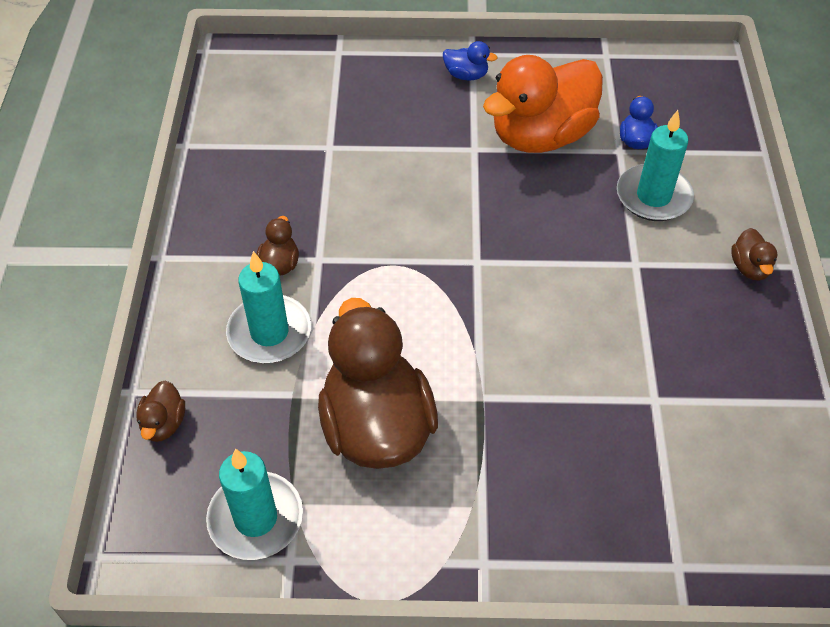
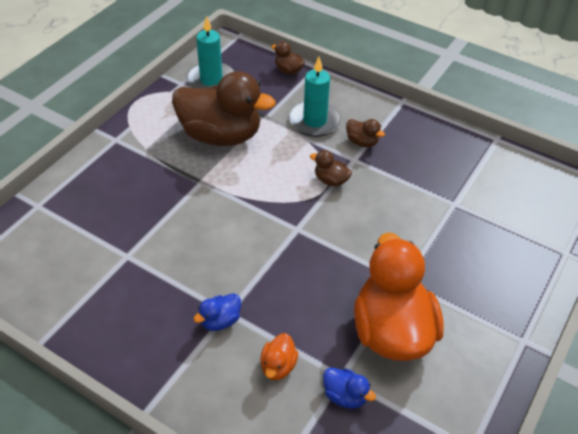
camera: 120 degrees right, 5 degrees down
(466, 75) = (495, 321): blue duck -> blue duck (220, 321)
(653, 196) = (278, 366): turquoise candle -> orange duck
(749, 268) = (166, 381): brown duck -> brown duck (331, 180)

